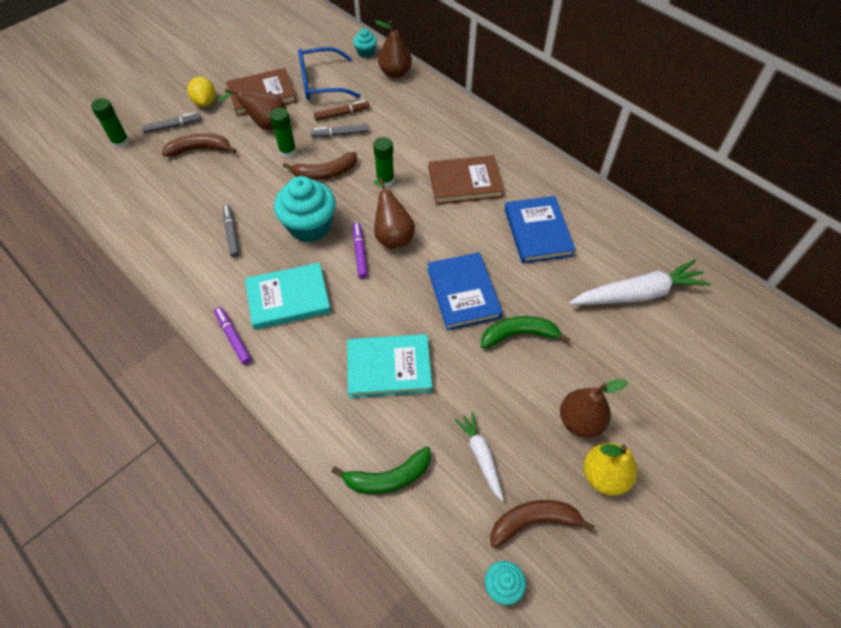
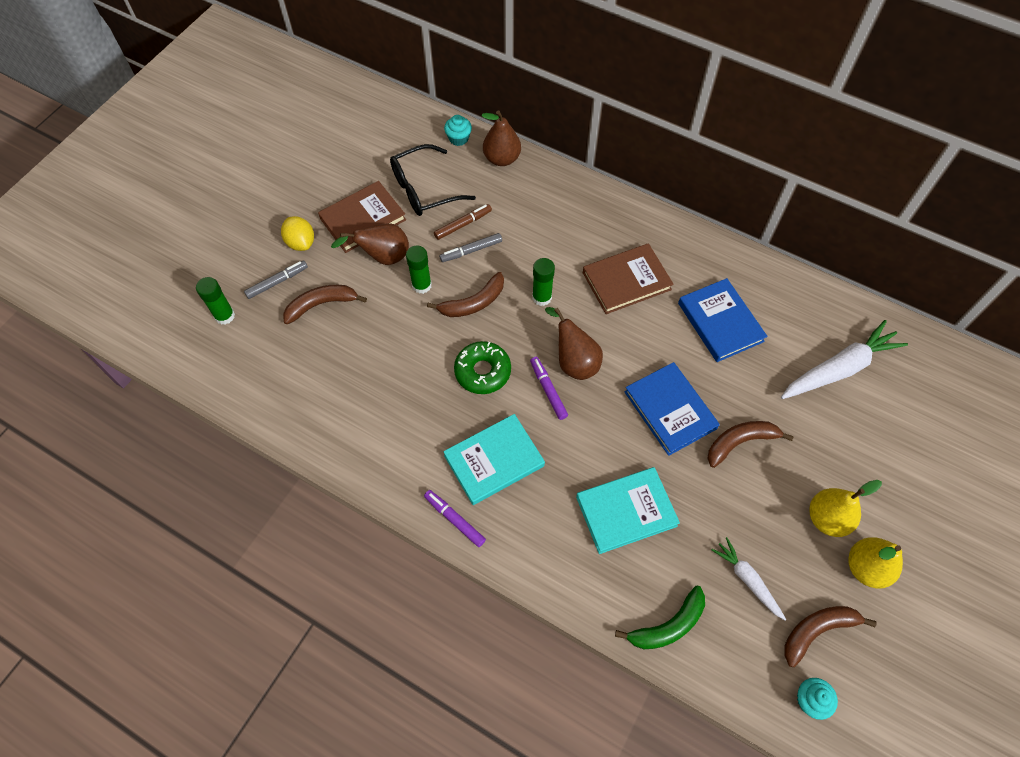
camera: 15 degrees left, 5 degrees up
(232, 234) = (402, 400): grey marker -> none
(310, 226) = (482, 371): turquoise cupcake -> green donut
(321, 83) = (424, 189): blue glasses -> black glasses
(519, 335) = (740, 442): green banana -> brown banana
(580, 421) = (827, 518): brown pear -> yellow pear

